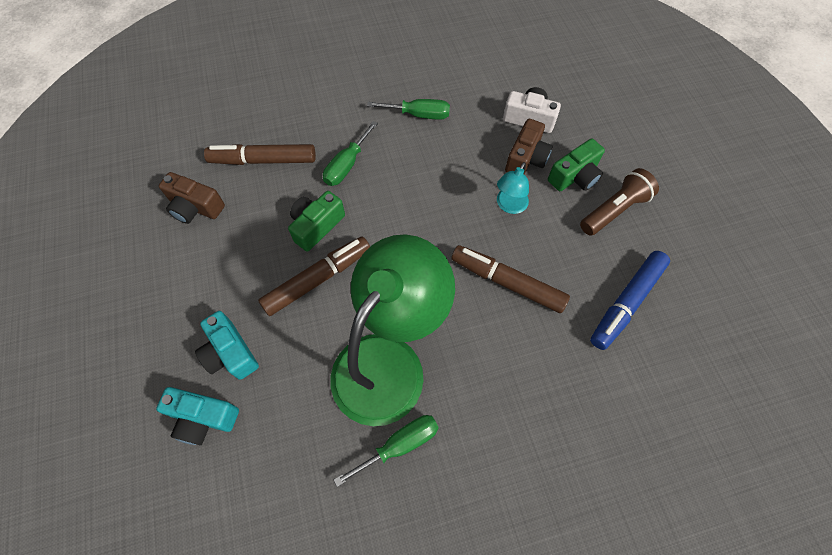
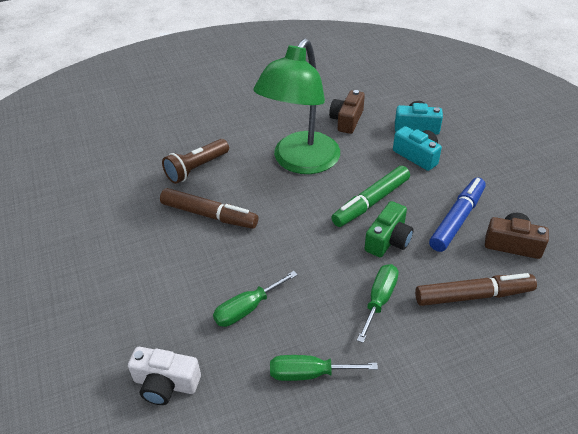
camera: 175 degrees right, 20 degrees down
(318, 279) = (371, 202): brown marker -> green marker
(400, 445) = (285, 128): green screwdriver -> green screwdriver (247, 309)
(509, 206) = (202, 276): turquoise lamp -> none
(526, 158) = (177, 328): brown camera -> brown camera (347, 120)
(574, 176) = (126, 313): green camera -> none
(614, 210) = (94, 282): brown flashlight -> brown flashlight (196, 169)
(626, 303) = (110, 211): blue marker -> blue marker (457, 219)

